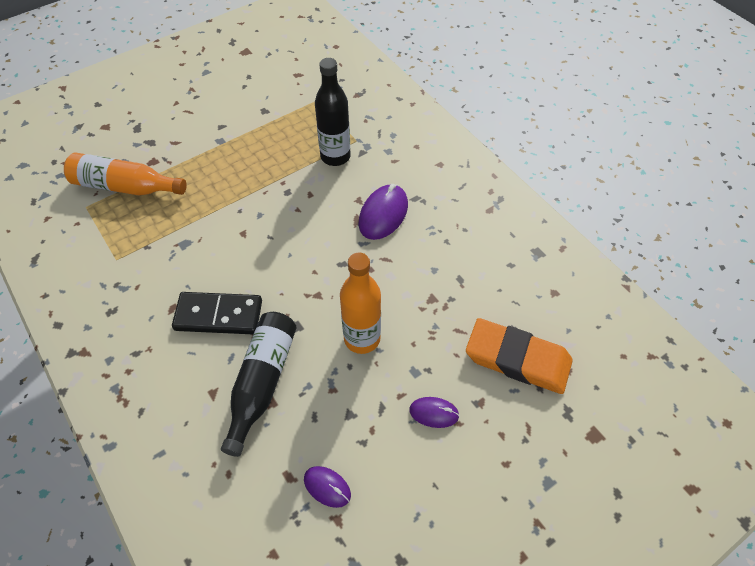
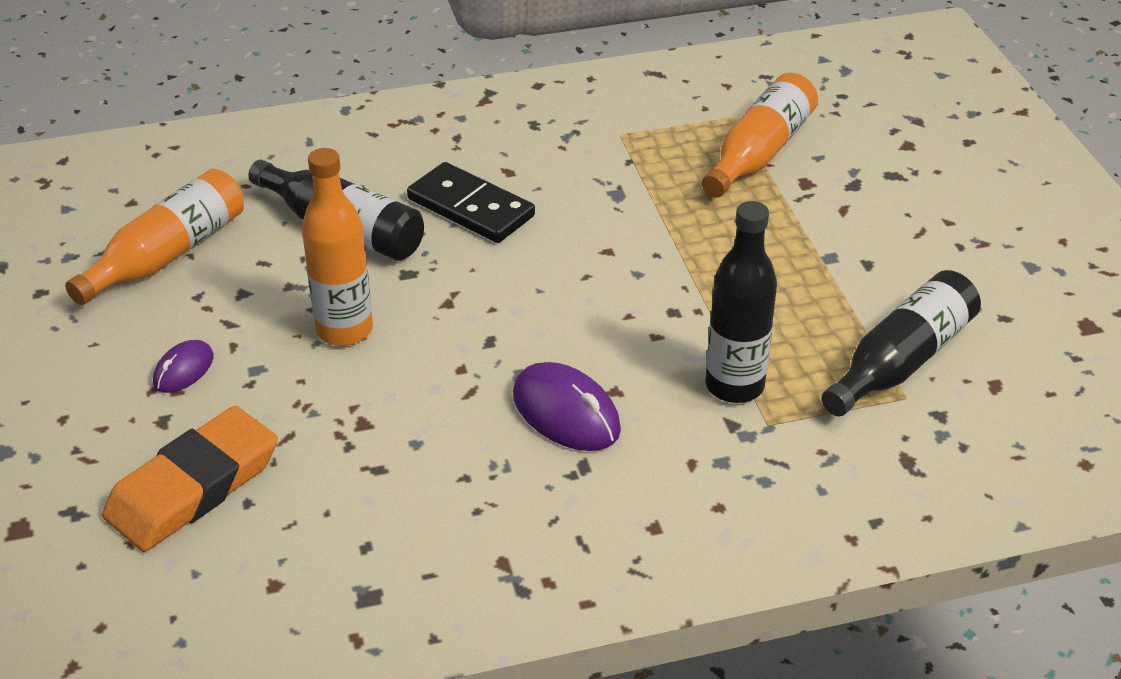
camera: 110 degrees right, 15 degrees down
(219, 315) = (471, 207): black domino -> black domino turned 75 degrees counterclockwise
(293, 104) = (901, 361): none -> black bottle
(327, 487) = (168, 254): purple mouse -> orange bottle

